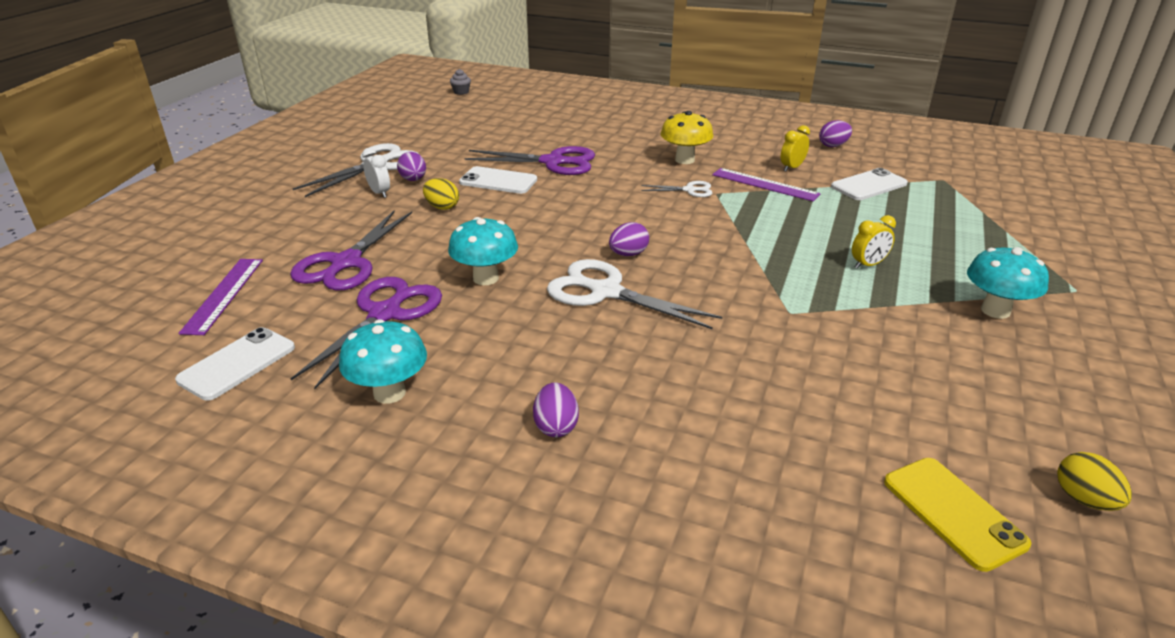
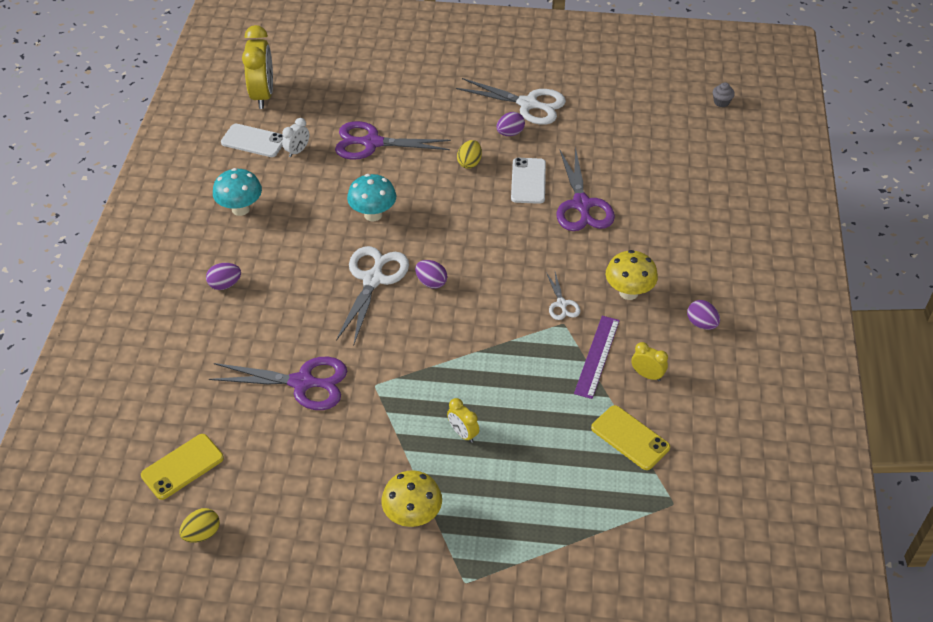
camera: 75 degrees right, 15 degrees up
(135, 343) = (263, 95): none -> yellow clock
(223, 295) = (319, 106): purple ruler -> none
(379, 193) = (480, 123): white clock -> white clock (297, 151)
(385, 314) = (317, 181): purple scissors -> purple scissors (302, 383)
(833, 145) = (725, 408): purple egg -> purple egg (701, 324)
(869, 185) = (630, 438): white phone -> yellow phone
(995, 310) = (412, 516): turquoise mushroom -> yellow mushroom

